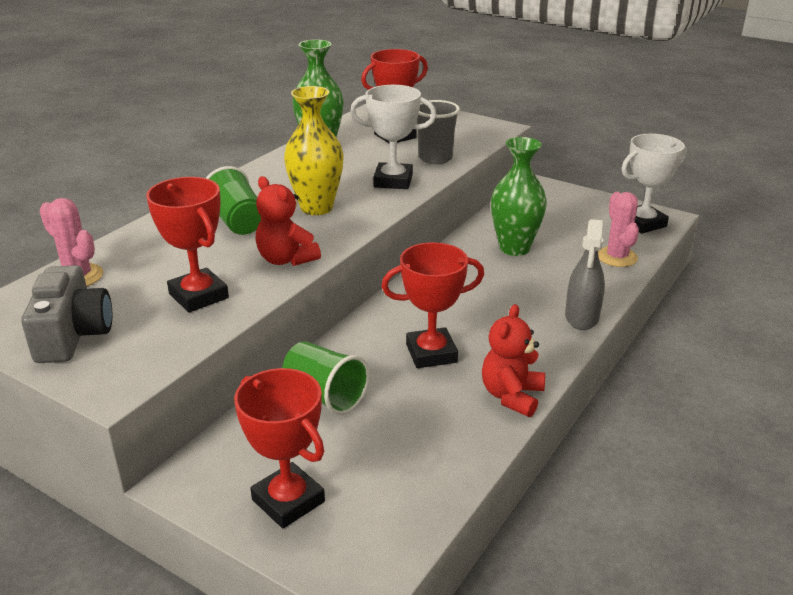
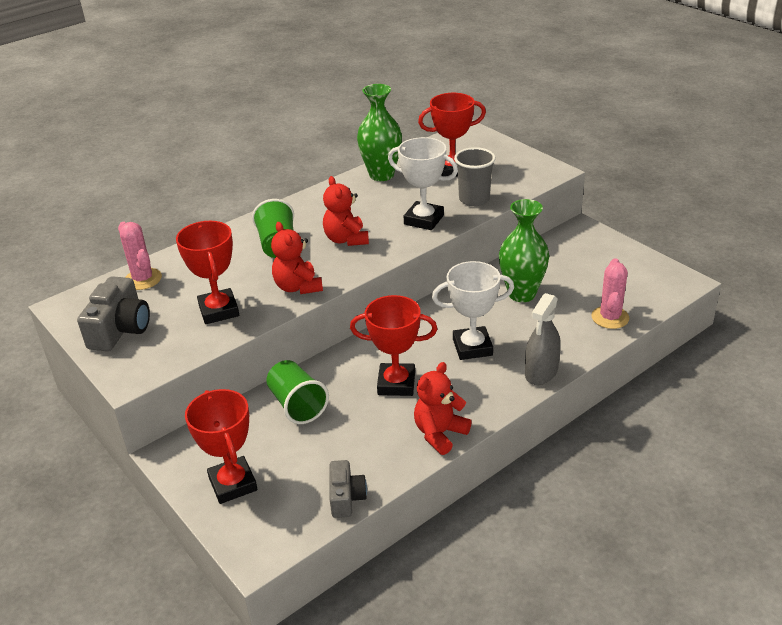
camera: 20 degrees right, 5 degrees up
(316, 208) = (346, 239): yellow vase -> red teddy bear
(443, 487) = (346, 497): none -> grey camera
(643, 223) = (658, 285): white trophy -> white trophy (472, 347)

